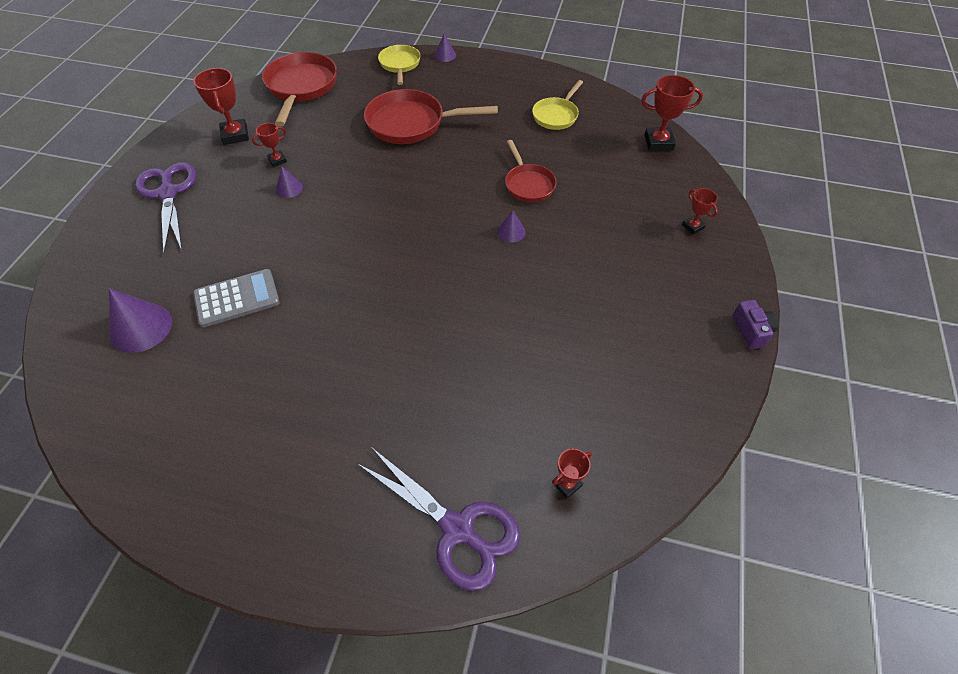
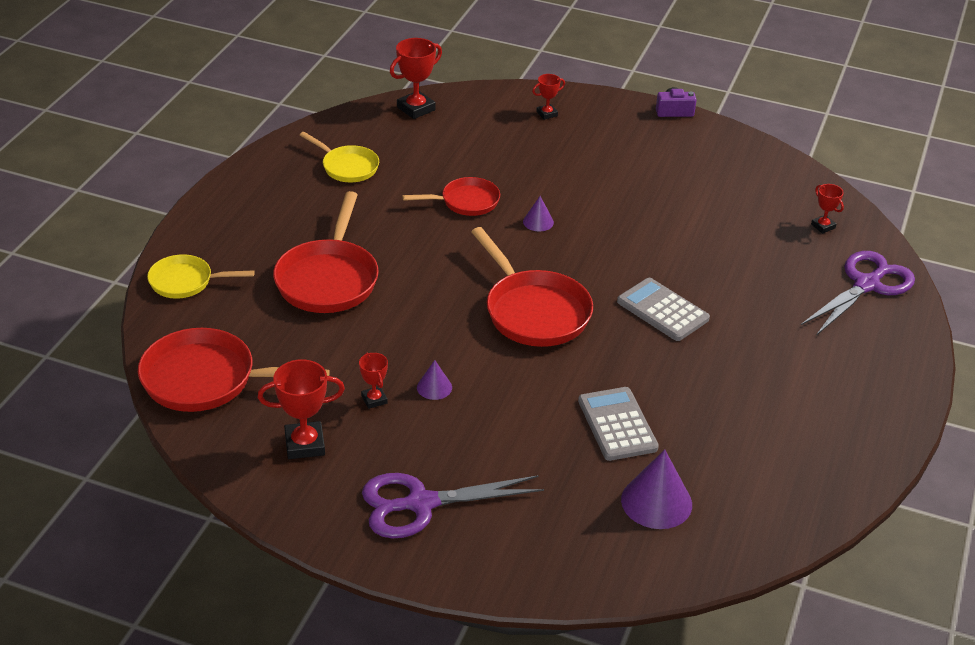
camera: 85 degrees left, 15 degrees down
(383, 237) = (533, 311): none -> red pan
(391, 327) = (662, 310): none -> grey calculator
(445, 55) = (179, 240): purple cone -> none
(658, 142) = (416, 109): red trophy -> red trophy turned 45 degrees clockwise

